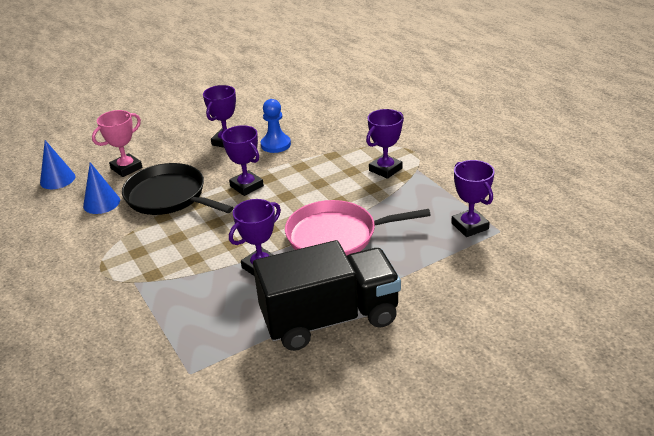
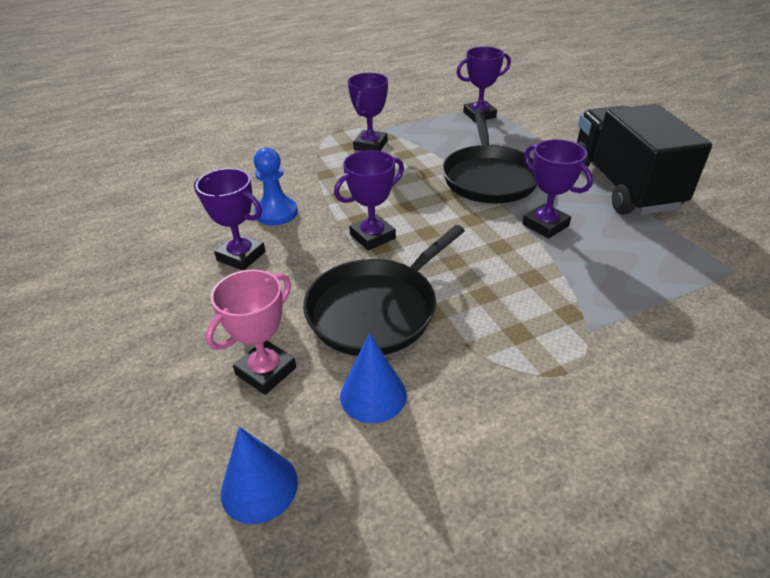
camera: 85 degrees left, 5 degrees up
(126, 168) = (266, 371): pink trophy -> pink trophy turned 75 degrees clockwise
(336, 236) = (489, 177): pink pan -> black pan
(385, 169) = (370, 145): purple trophy -> purple trophy turned 60 degrees clockwise

